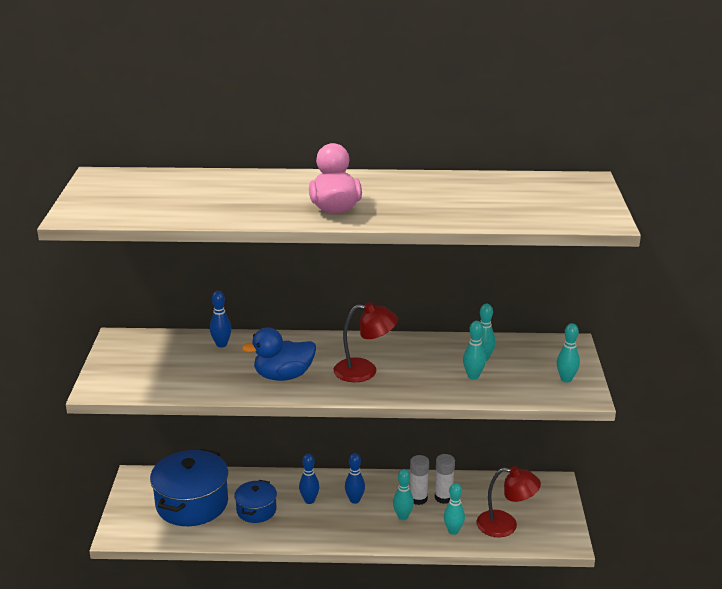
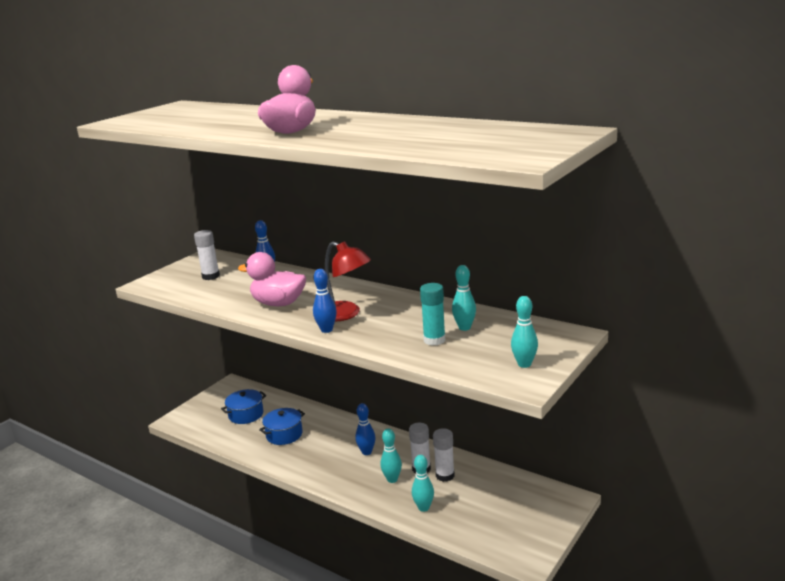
camera: 35 degrees right, 5 degrees down
(163, 363) = (211, 276): none -> white glue stick
(192, 503) = (246, 414): blue pot -> blue pot, size x0.55
(283, 376) = (278, 303): blue duck -> pink duck
(309, 500) = (331, 440): blue bowling pin -> blue bowling pin (326, 330)
(473, 376) = (434, 340): turquoise bowling pin -> turquoise glue stick
(505, 525) = (478, 520): red lamp -> none

